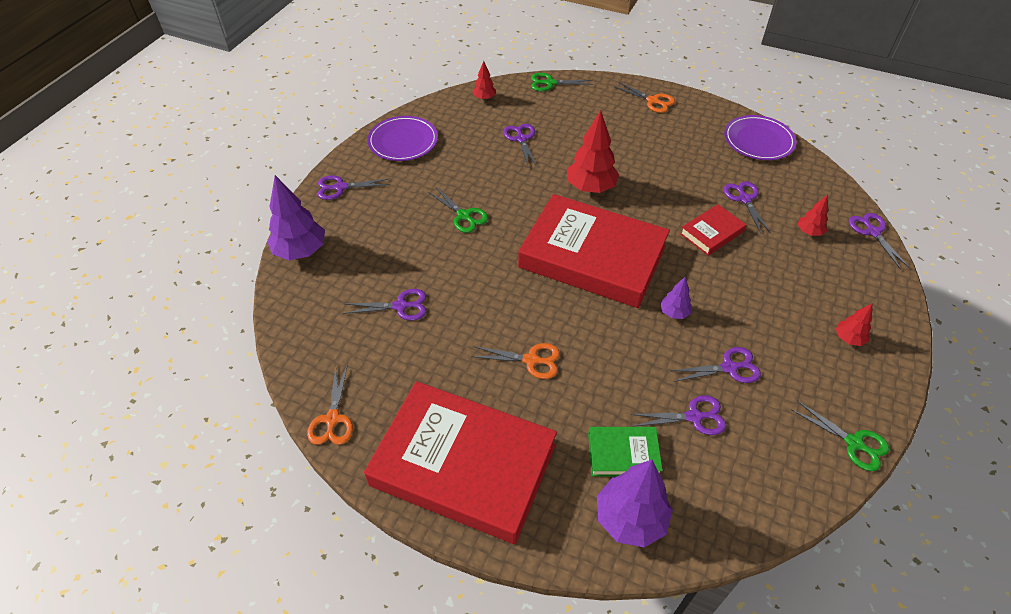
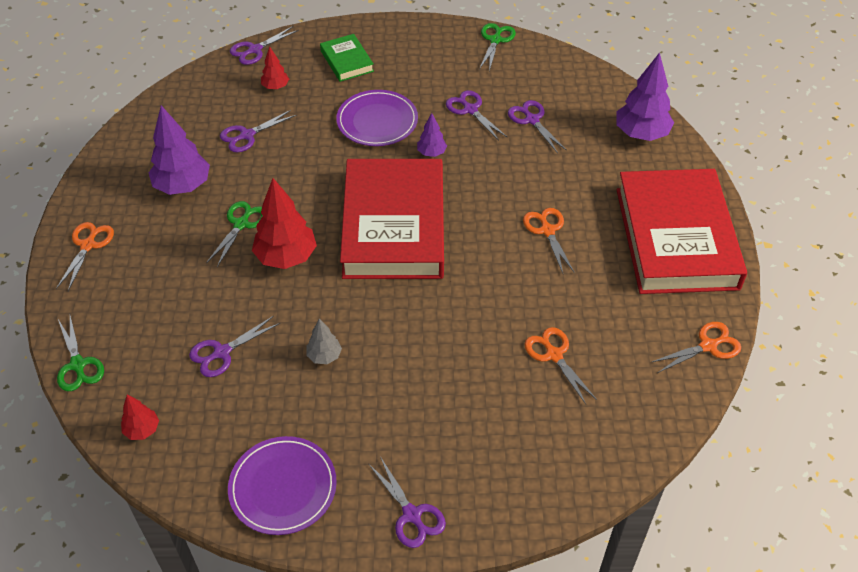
camera: 115 degrees left, 0 degrees up
(300, 251) = (541, 495): purple tree -> purple tree (183, 186)
(400, 306) = (554, 355): purple scissors -> orange scissors
(464, 216) = (392, 356): green scissors -> green scissors (241, 224)
(487, 183) = (324, 356): none -> grey tree
(623, 454) = (593, 150): green book -> green book (347, 61)
(712, 233) = (311, 149): red book -> none
(758, 141) = (139, 141): purple plate -> purple plate (377, 121)
(848, 339) = (396, 51): red tree -> none

